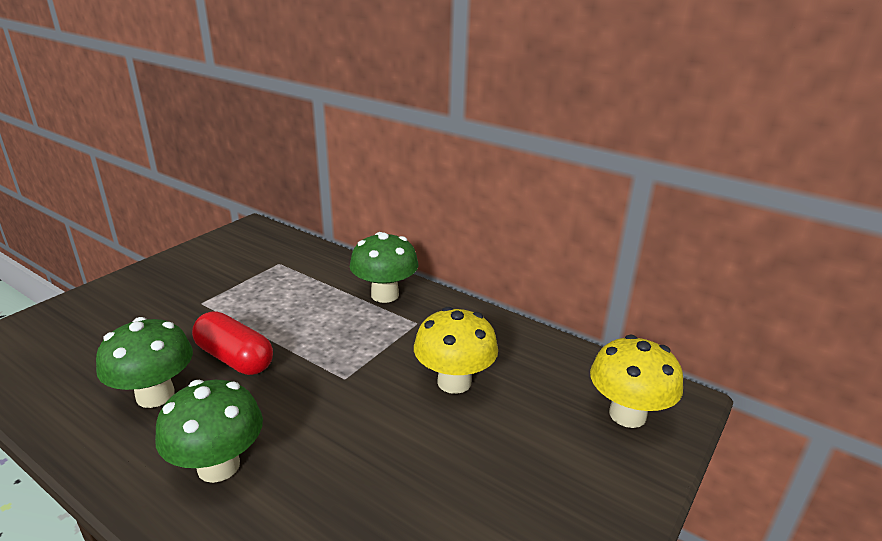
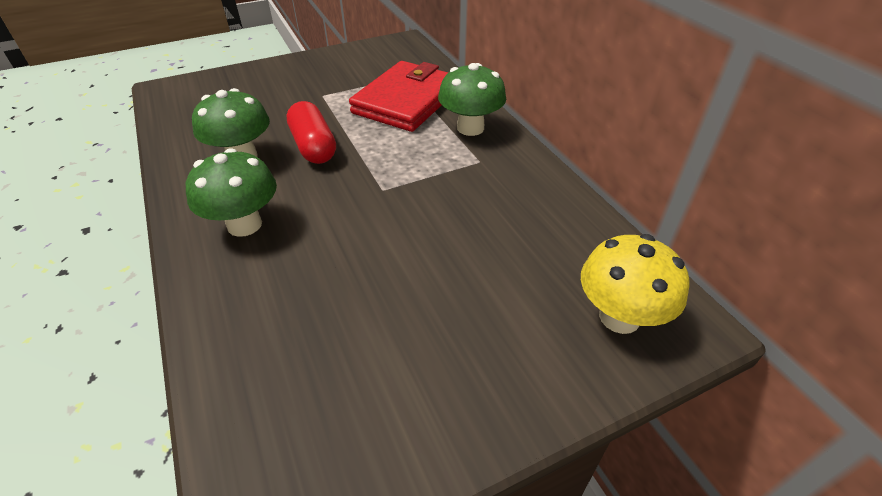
camera: 30 degrees right, 15 degrees up
(301, 286) = (407, 101): none -> red wallet
(454, 382) = (471, 224): yellow mushroom -> none

